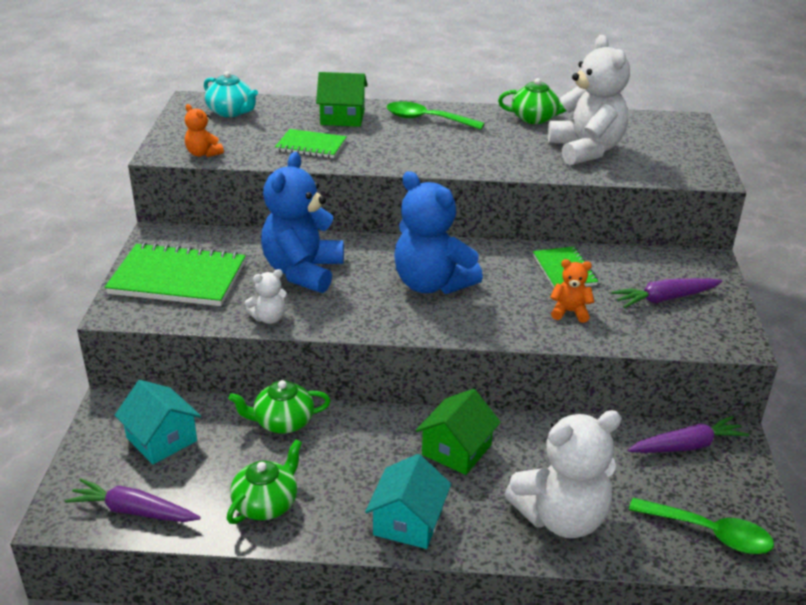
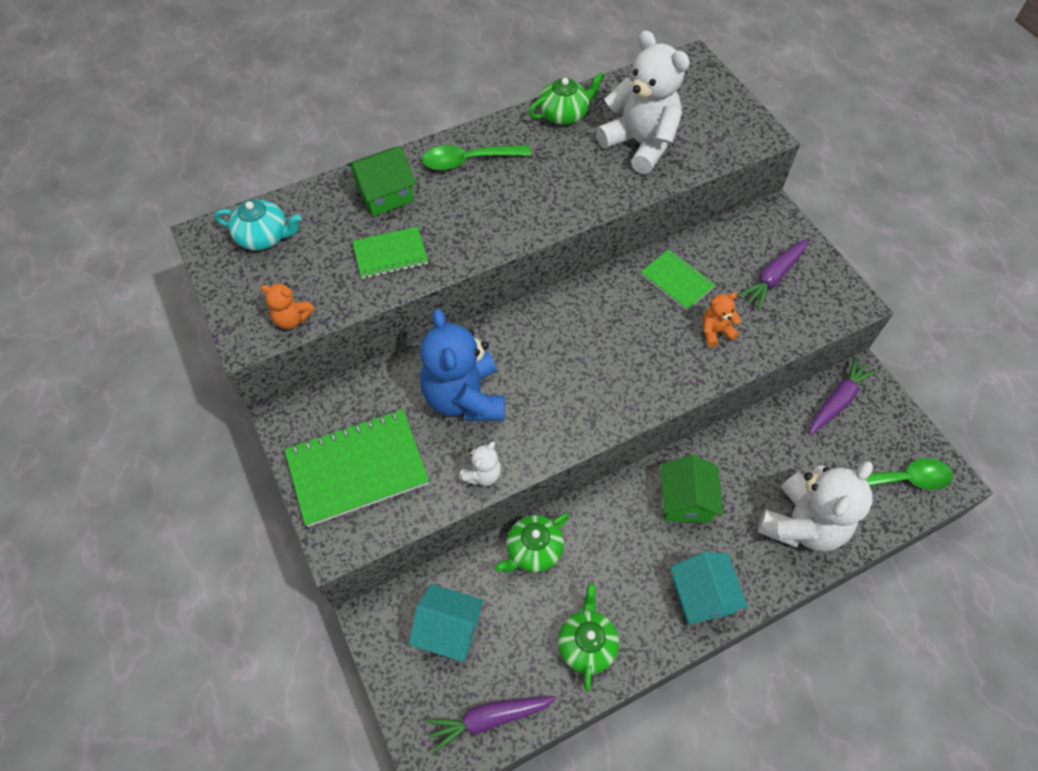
camera: 30 degrees left, 25 degrees up
(432, 284) = (585, 355): blue teddy bear -> none

